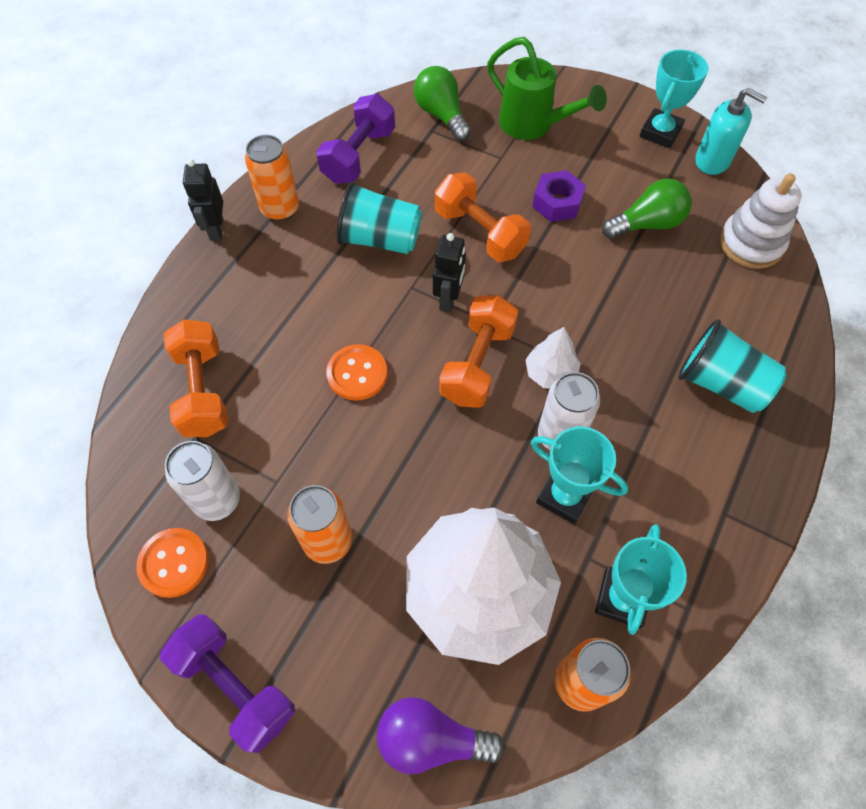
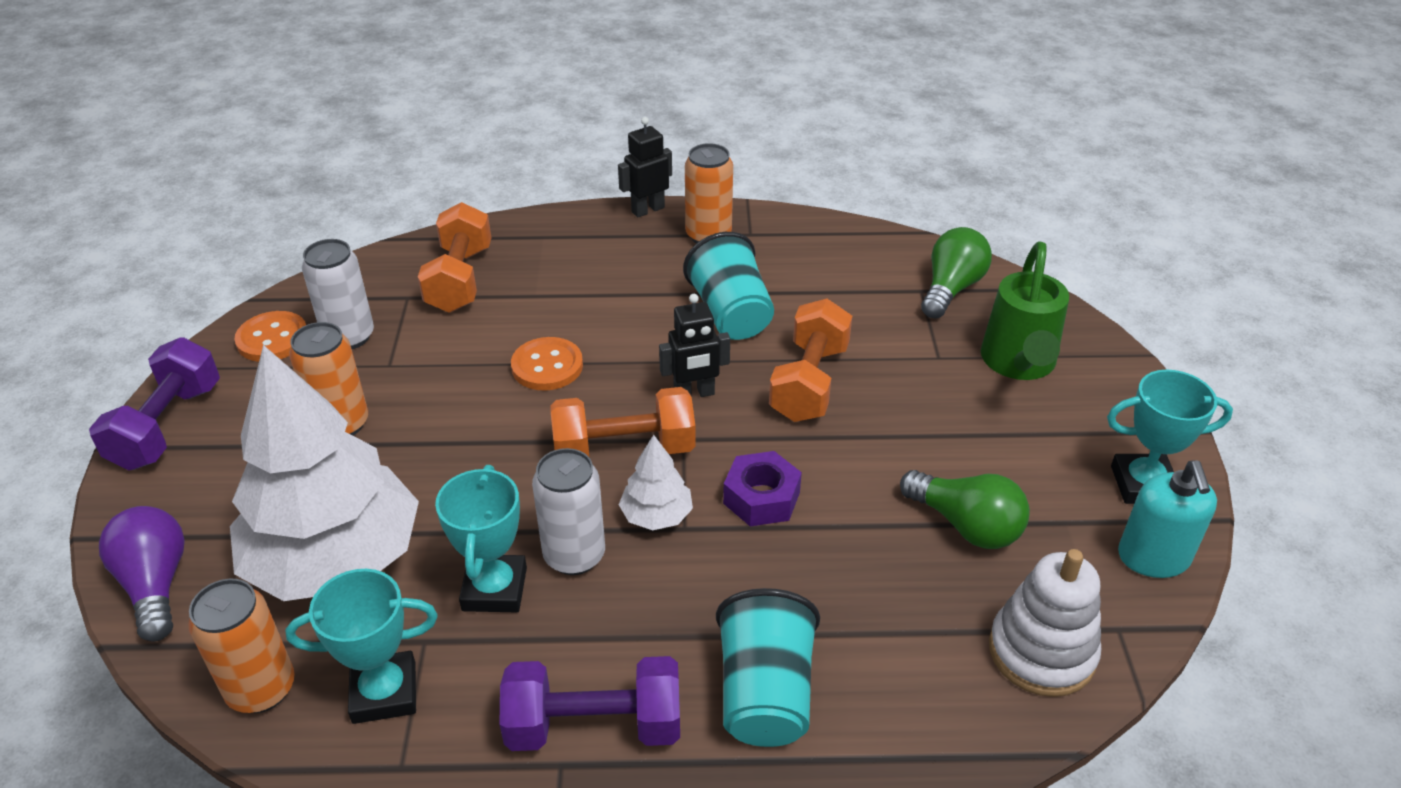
camera: 60 degrees right, 20 degrees down
(202, 391) = (459, 279): orange dumbbell -> orange dumbbell turned 45 degrees counterclockwise
(358, 156) = (828, 255): purple dumbbell -> purple dumbbell (594, 725)
(557, 202) = (917, 429): purple nut -> purple nut (761, 498)

